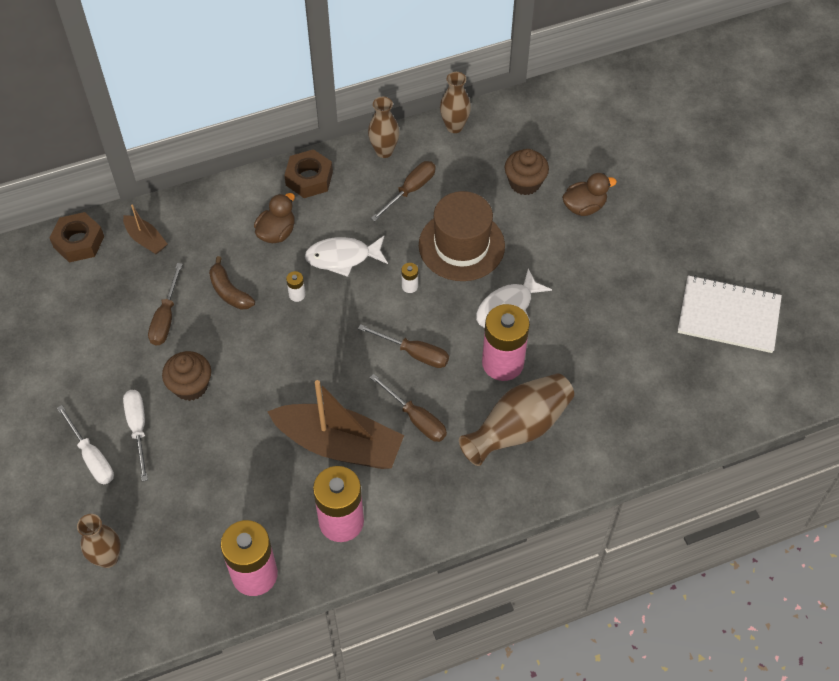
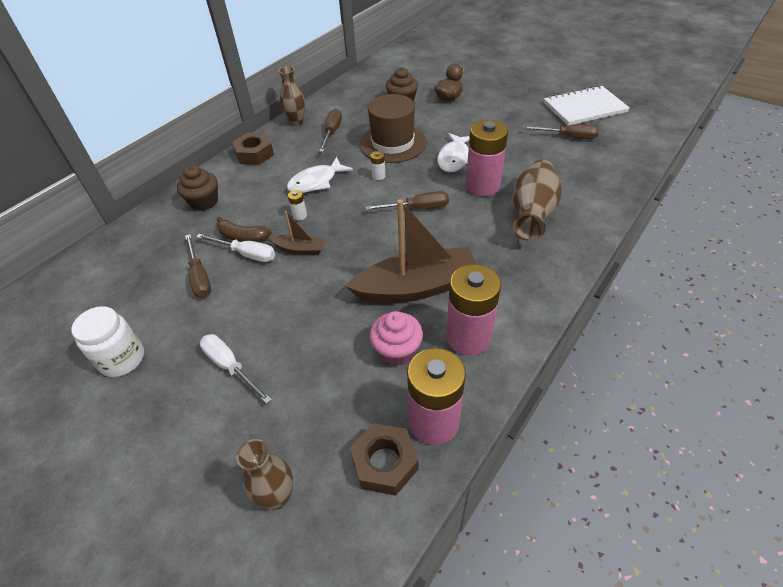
camera: 30 degrees left, 10 degrees down
(63, 370) = (122, 359): none -> white jar
(79, 242) = (83, 264): brown nut -> brown nut (384, 463)
(92, 457) = (198, 414): white screwdriver -> white screwdriver (246, 254)
(146, 239) = (146, 237): brown boat -> brown boat (300, 249)
(190, 386) = (257, 311): brown cupcake -> brown cupcake (204, 202)
(274, 496) = (397, 351): none -> pink cupcake
(276, 232) = (254, 189): brown duck -> none
(416, 418) = (457, 243): brown screwdriver -> brown screwdriver (568, 137)
(454, 126) = (332, 96): brown vase -> none

